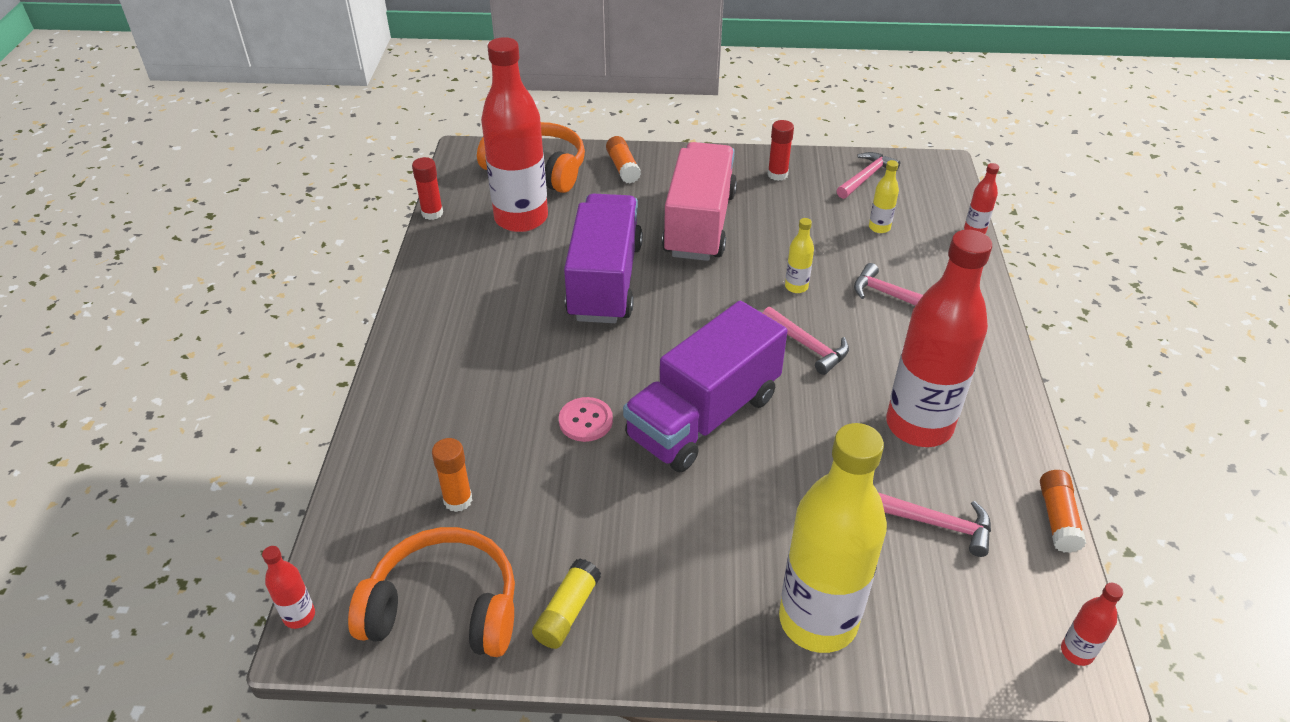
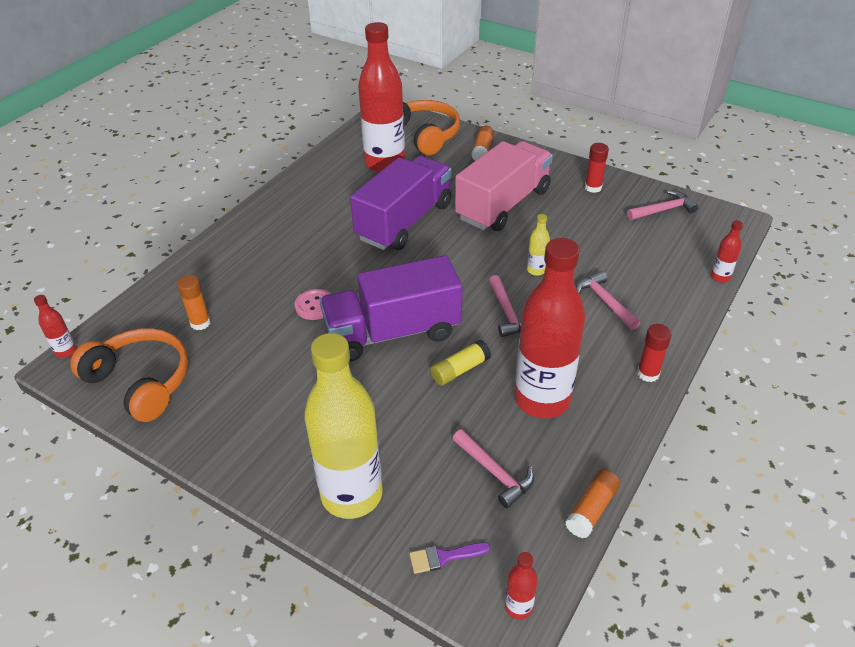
camera: 30 degrees right, 0 degrees up
(432, 213) = (332, 143): red glue stick -> red glue stick (648, 374)
(567, 612) = (205, 415): yellow glue stick -> yellow glue stick (460, 370)
(879, 227) = (640, 250): yellow bottle -> none
(967, 639) = (444, 557): none -> purple brush

